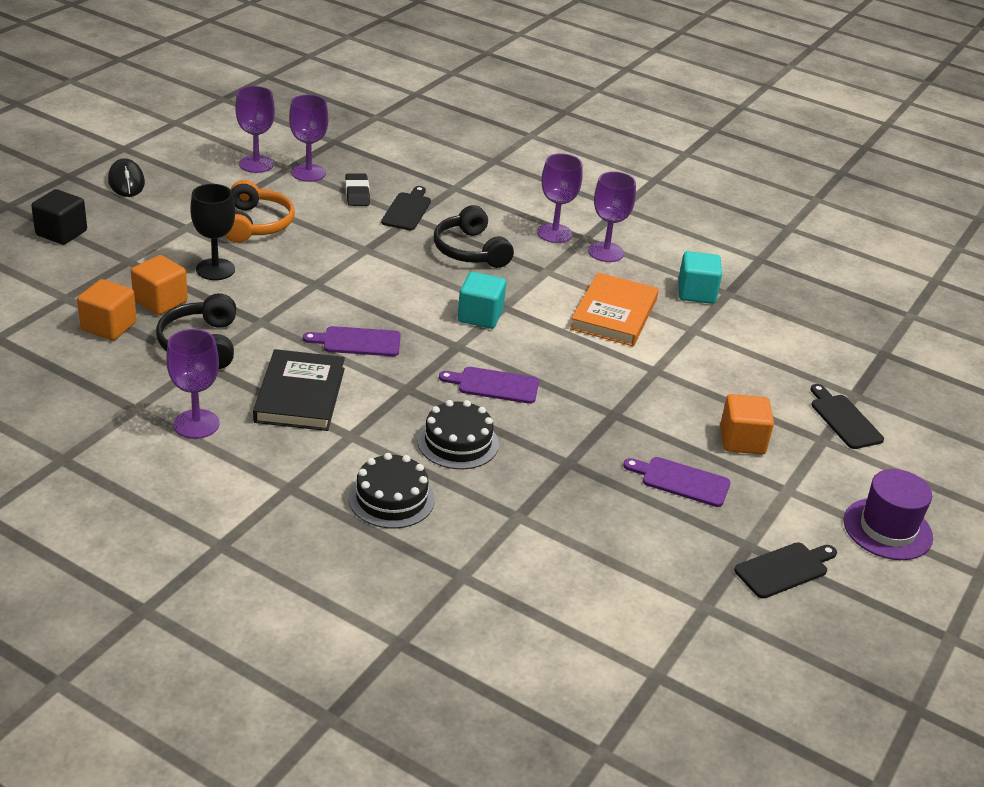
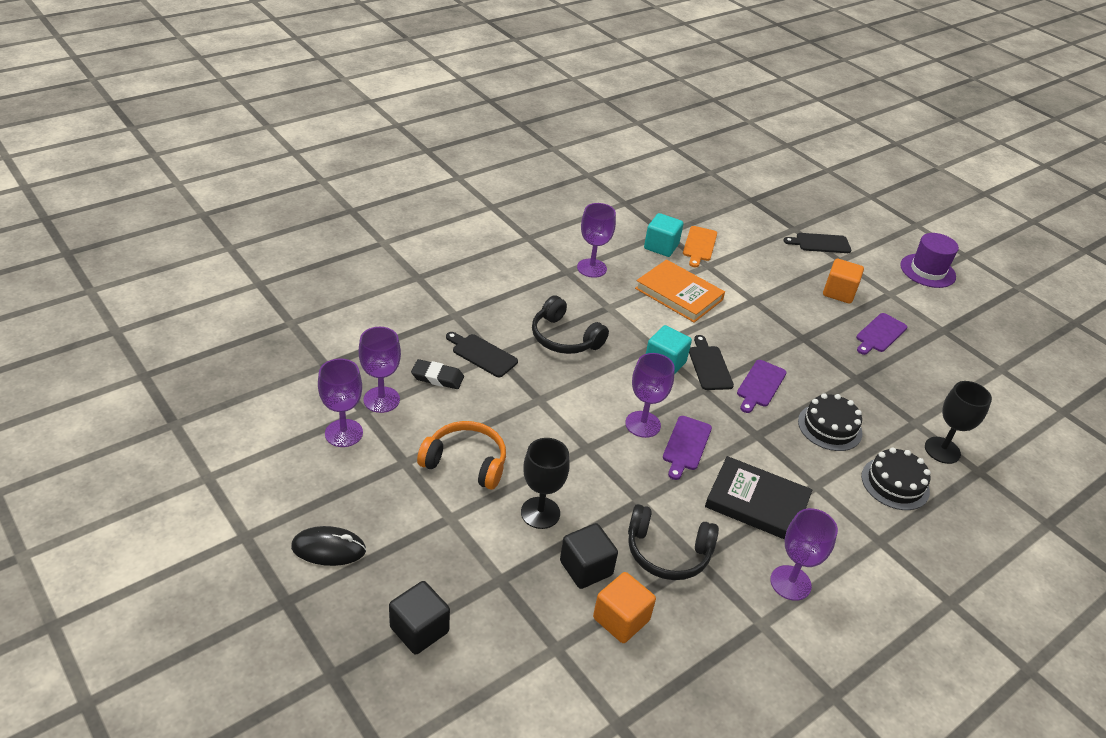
camera: 70 degrees left, 5 degrees up
(160, 301) = (586, 568): orange cube -> black cube
(470, 251) = (564, 338): black headphones -> black headphones turned 45 degrees clockwise
(480, 541) = (942, 450): none -> black goblet
(554, 233) = (554, 284): purple goblet -> purple goblet (643, 424)
(729, 320) = (699, 245): none -> orange cutting board
(784, 569) = (965, 324): black cutting board -> black cutting board (709, 366)

